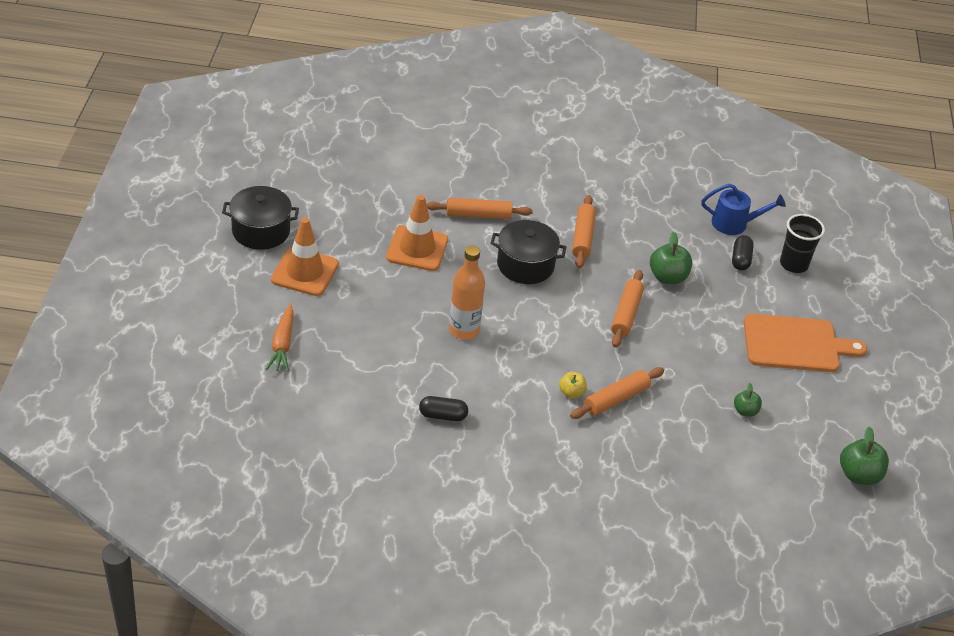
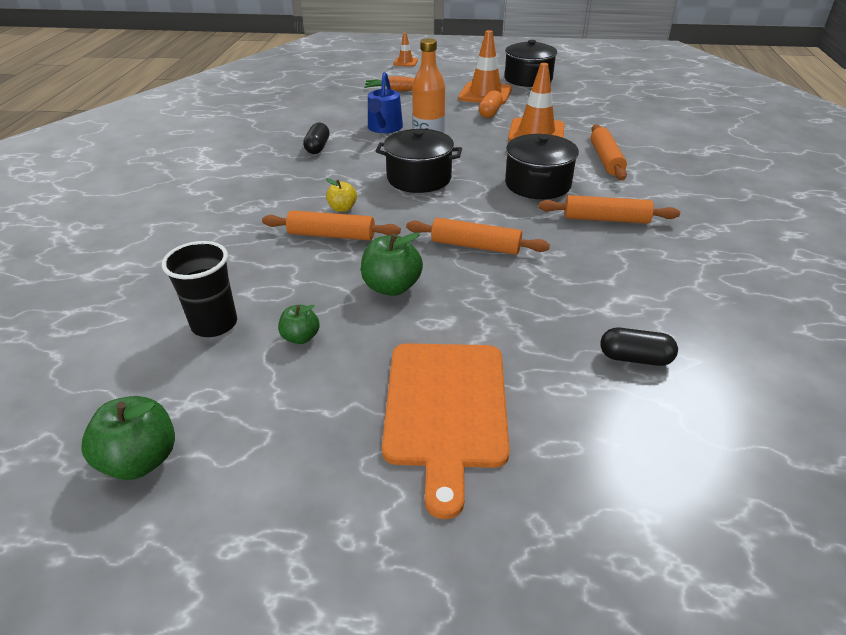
camera: 95 degrees right, 5 degrees down
(172, 334) = (405, 62): none -> orange traffic cone
(362, 275) = (490, 113): none -> orange capsule
(514, 340) = (419, 178): none -> black pot
(616, 399) = (331, 235): orange rolling pin -> orange rolling pin turned 45 degrees counterclockwise
(667, 277) = (559, 281): green apple -> green apple (392, 287)
(734, 223) = (726, 357): blue watering can -> blue watering can (384, 128)
(793, 264) = (658, 428): black cup -> black cup (214, 324)

